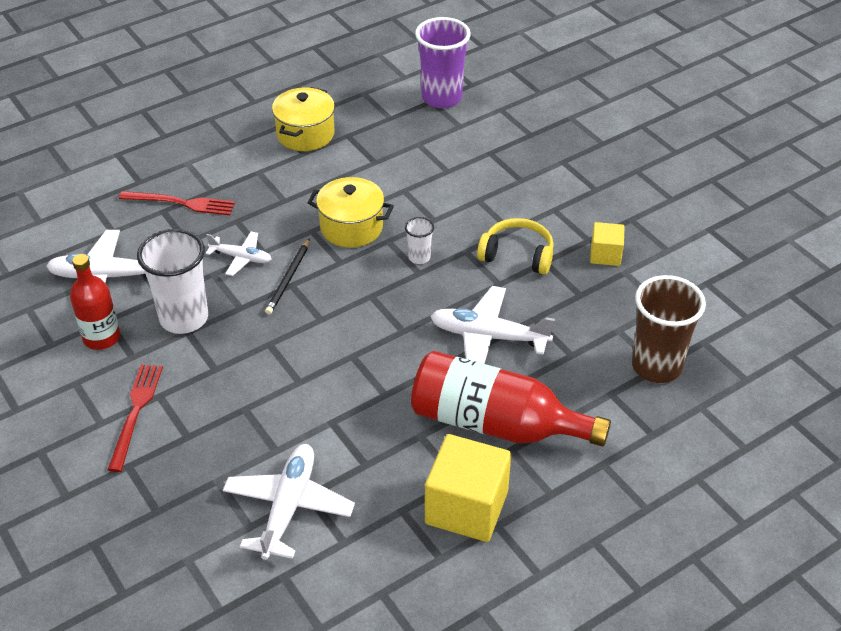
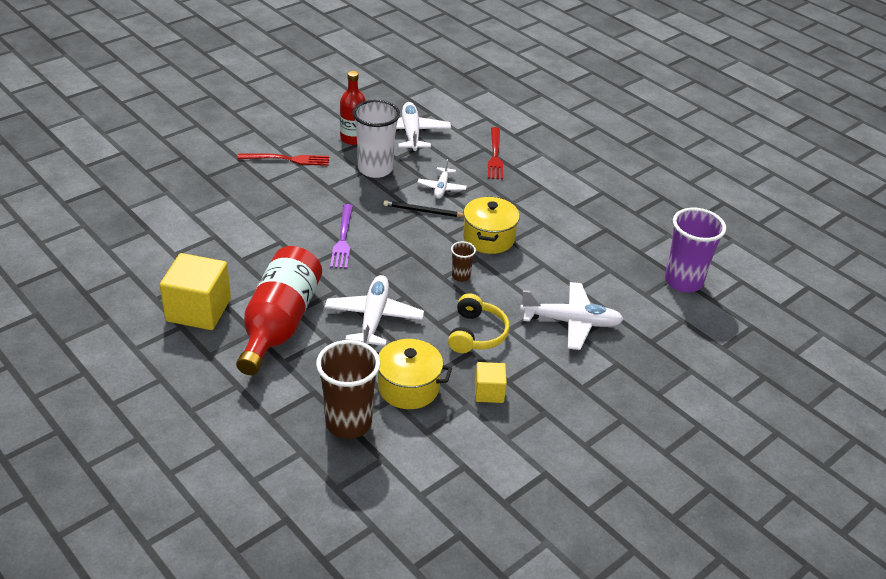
camera: 80 degrees right, 5 degrees down
(288, 506) = (205, 228): white plane -> white plane (571, 322)
(305, 134) = (598, 206): yellow pot -> yellow pot (408, 387)
(334, 358) = (343, 239): none -> purple fork
(419, 257) = (461, 276): white cup -> brown cup

